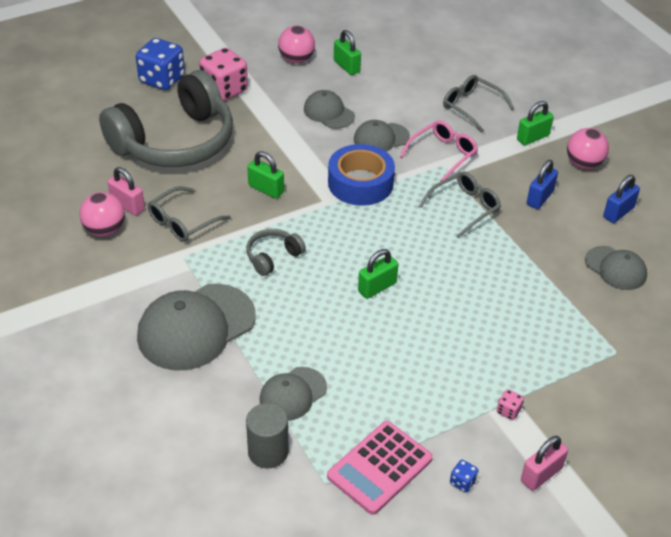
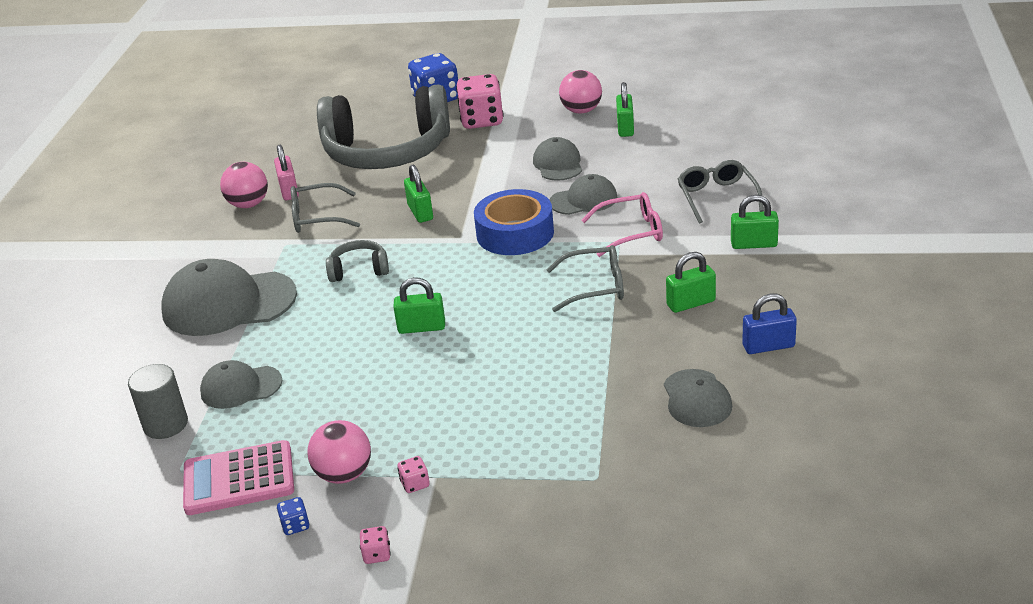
camera: 40 degrees right, 10 degrees down
(381, 138) = (583, 200): grey cap -> grey cap turned 150 degrees clockwise
(540, 198) = (691, 303): blue padlock -> green padlock
(541, 474) = (377, 554): pink padlock -> pink dice
(584, 164) = (784, 286): pink ball -> pink ball (344, 474)

